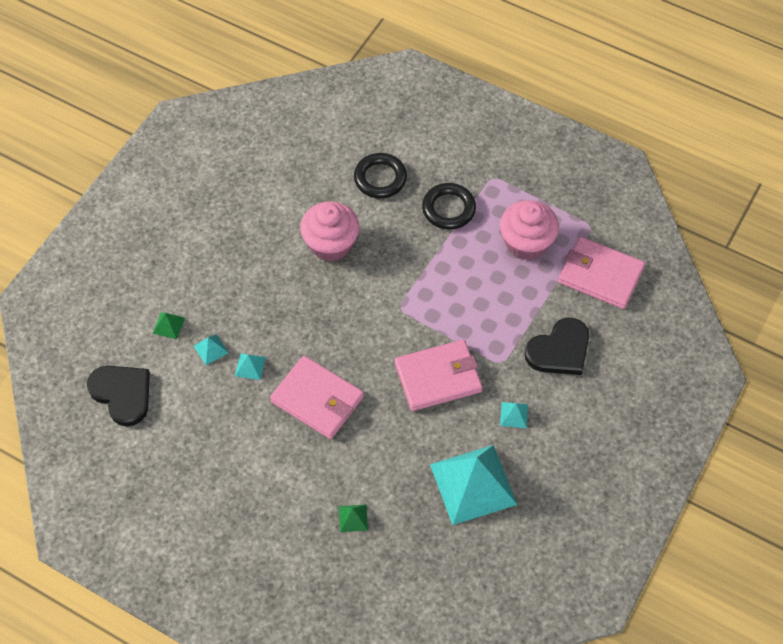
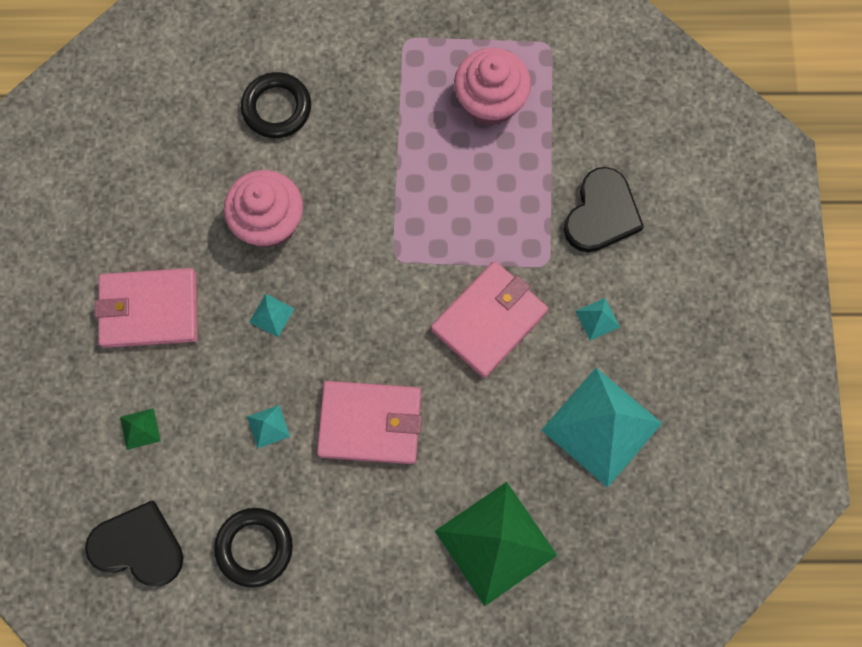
camera: 30 degrees left, 15 degrees up
(211, 349) = (209, 431): turquoise pyramid -> turquoise pyramid (271, 315)
(353, 518) = (496, 543): green pyramid -> green pyramid, size x2.50
(448, 209) = (378, 105): black ring -> black ring (254, 547)
(600, 275) = (593, 98): pink wallet -> pink wallet (149, 310)

